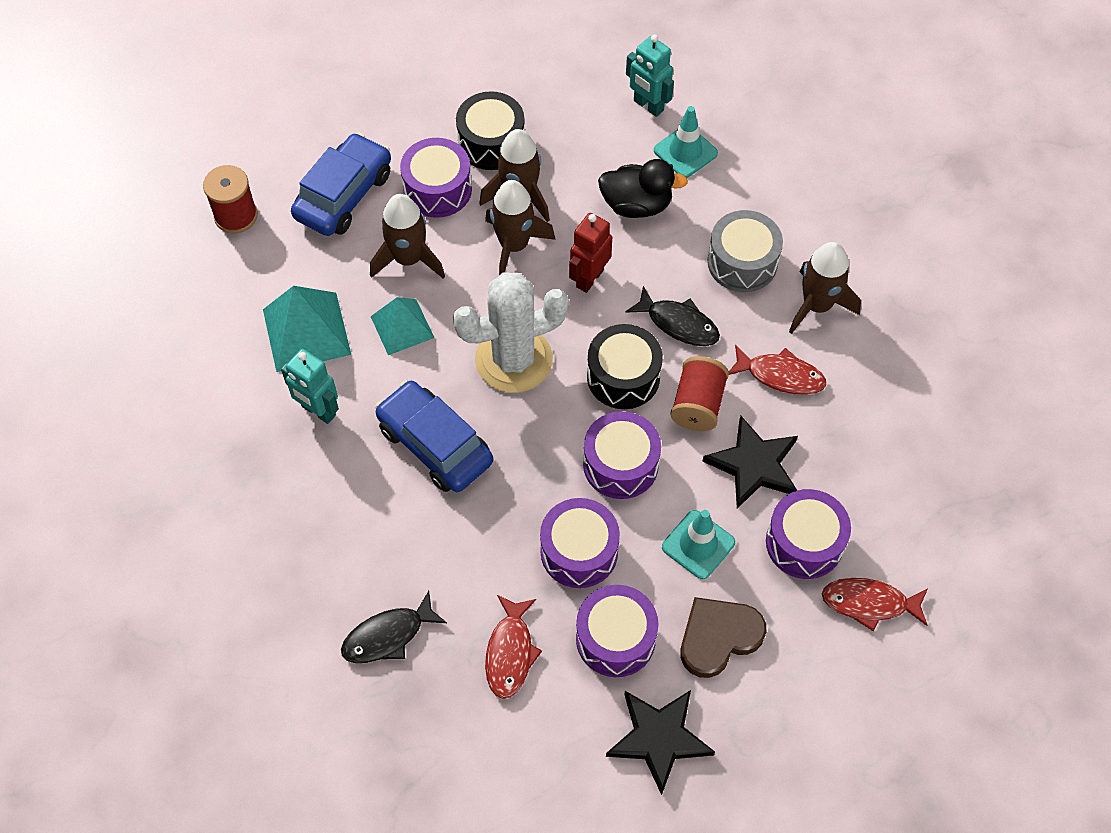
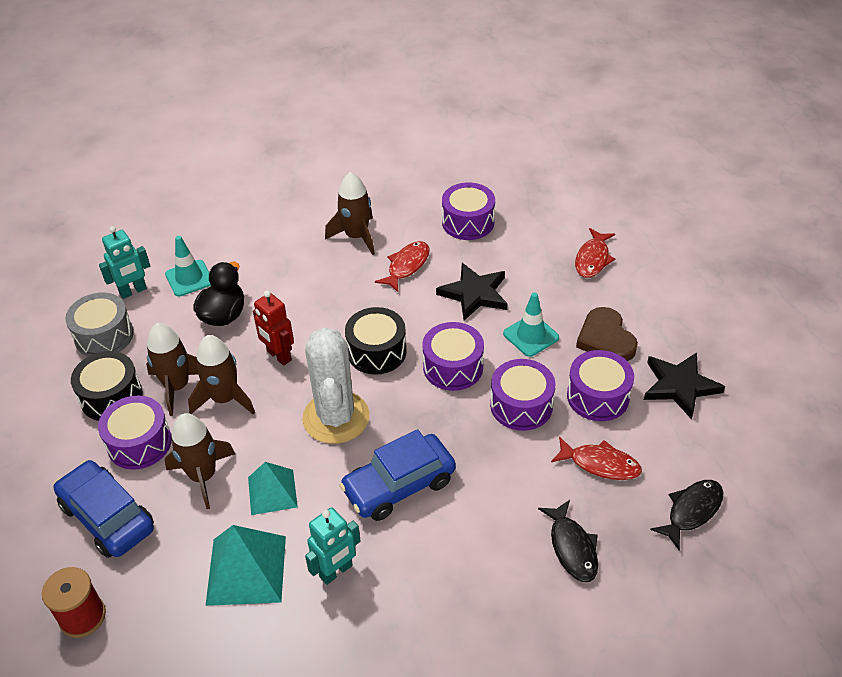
camera: 75 degrees left, 15 degrees down
(678, 323) = (342, 311): black fish -> black fish (691, 511)
(697, 404) = (415, 314): red spool -> none
(742, 262) = (303, 267): grey drum -> grey drum (104, 336)
(804, 542) = (541, 281): purple drum -> purple drum (468, 222)

